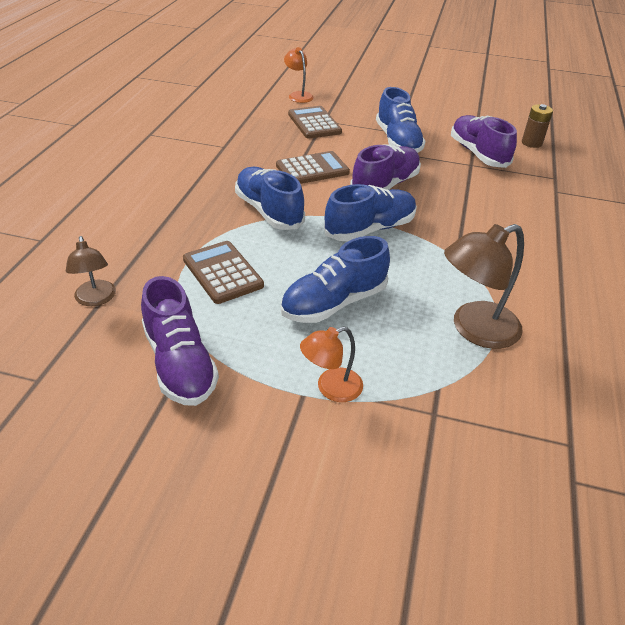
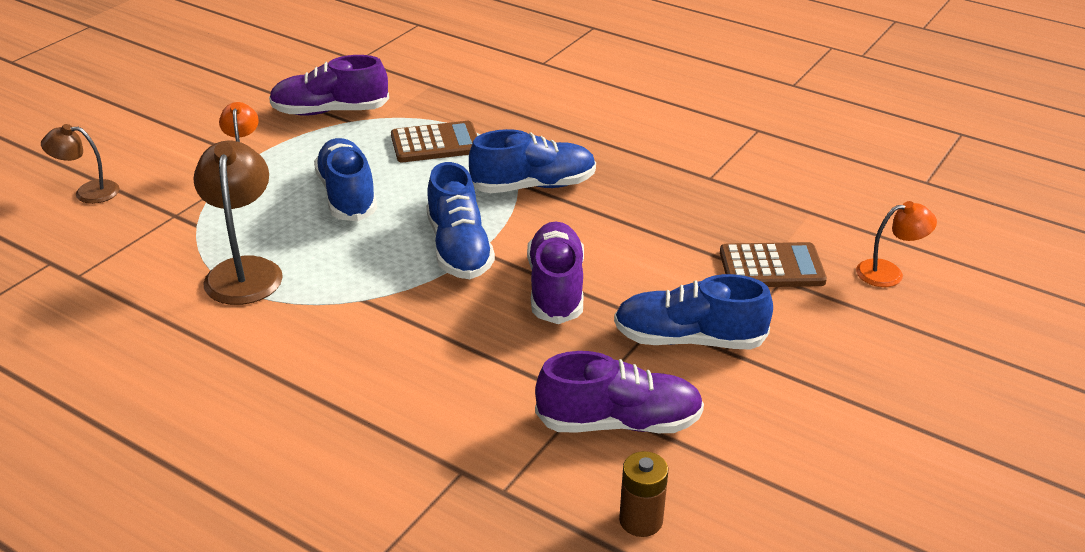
camera: 110 degrees right, 5 degrees down
(96, 299) = (437, 83): brown lamp -> brown lamp (88, 192)
(312, 169) = (623, 236): brown calculator -> none
(385, 185) = (556, 288): purple shoe -> purple shoe turned 150 degrees counterclockwise

